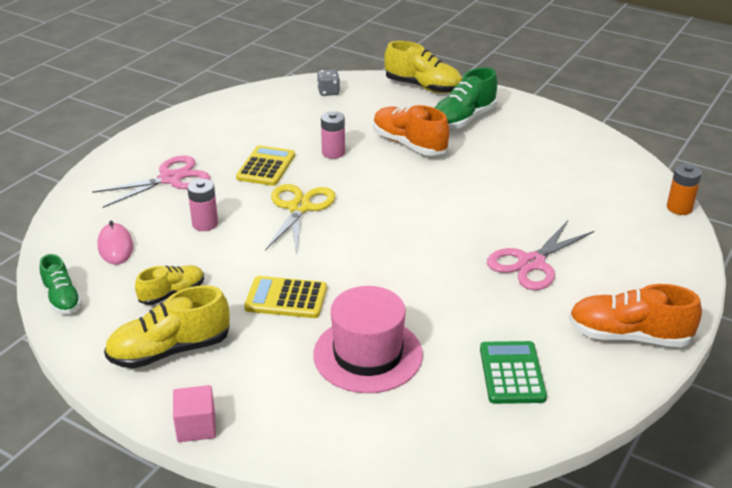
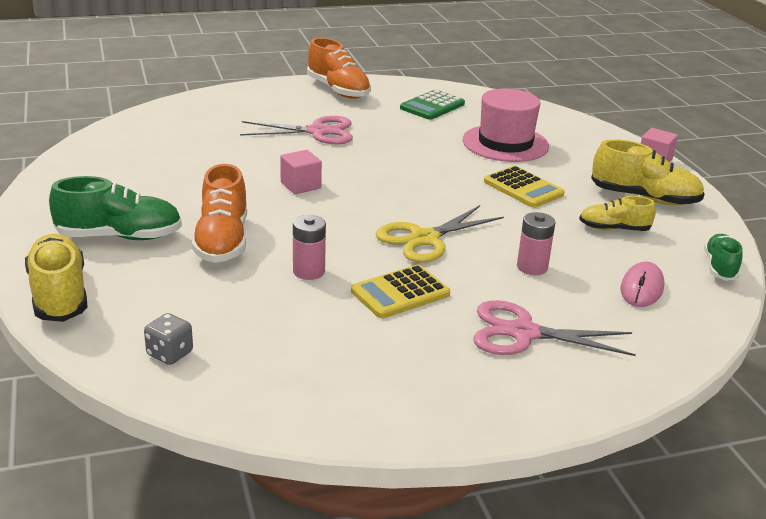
camera: 140 degrees left, 5 degrees down
(442, 204) = (300, 185): none -> pink cube
(679, 208) = (151, 110): orange battery -> none

